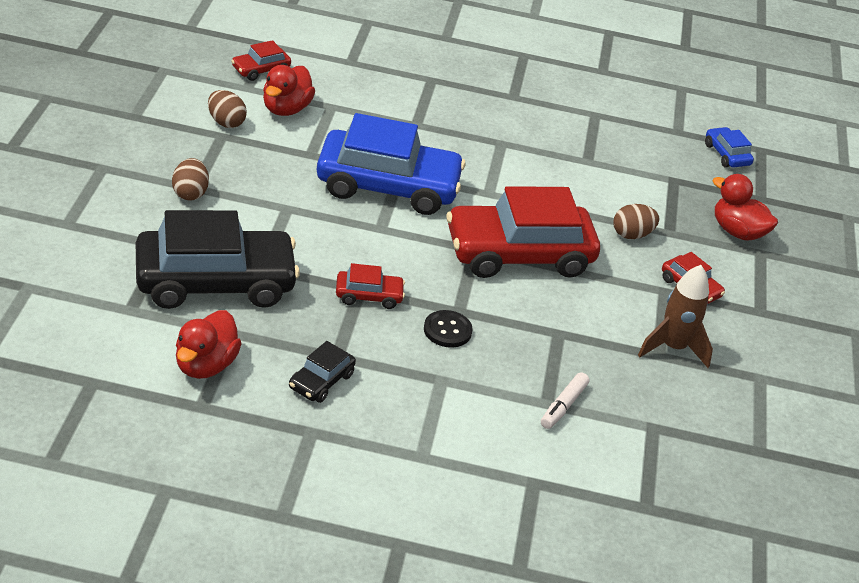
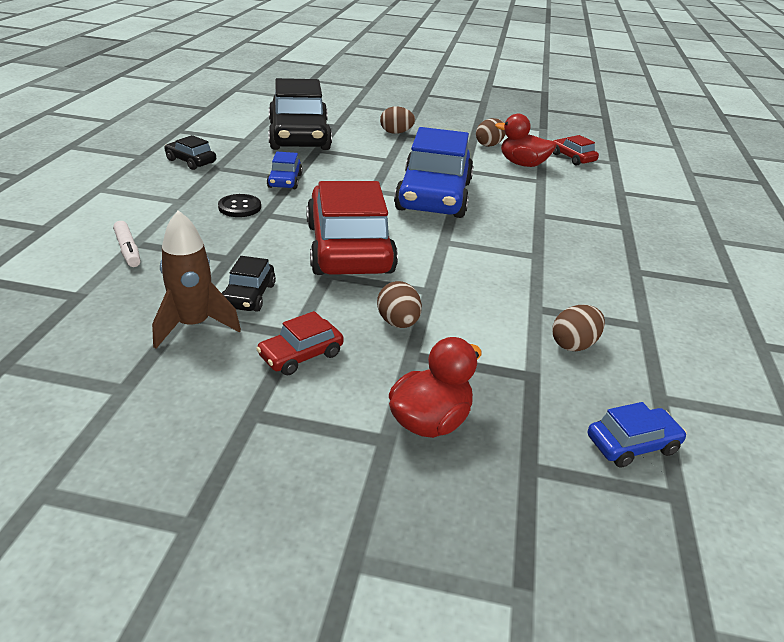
camera: 95 degrees right, 5 degrees down
(205, 365) = (216, 132): red duck -> none
(369, 296) = (285, 181): red car -> blue car
(563, 406) = (128, 250): white marker -> white marker turned 150 degrees counterclockwise
(619, 317) = (249, 296): none -> black car
(631, 153) = (574, 344): none -> brown egg

